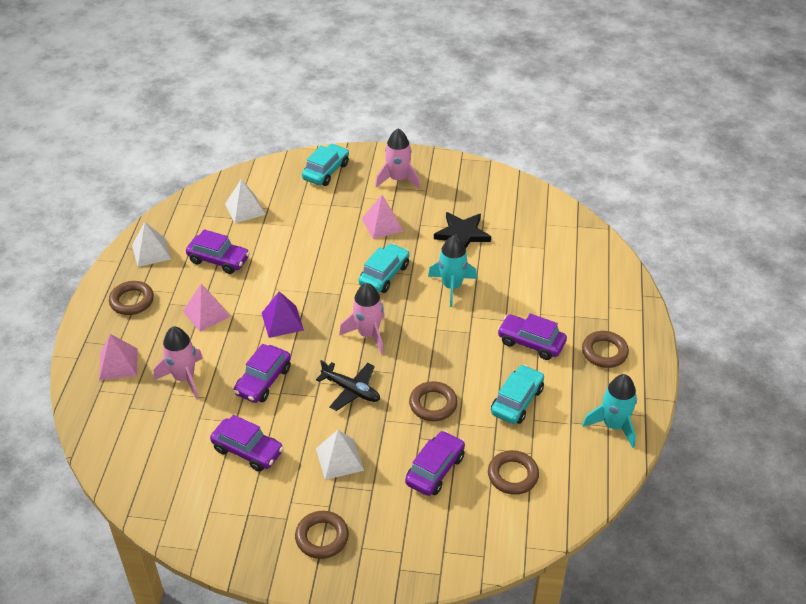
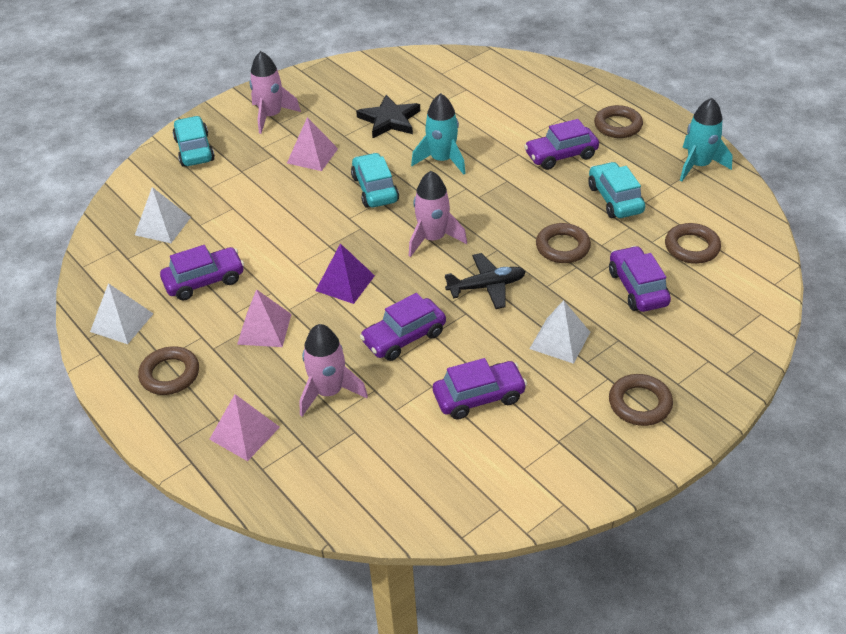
camera: 45 degrees left, 0 degrees up
(263, 381) = (404, 337): purple car -> purple car turned 75 degrees clockwise

